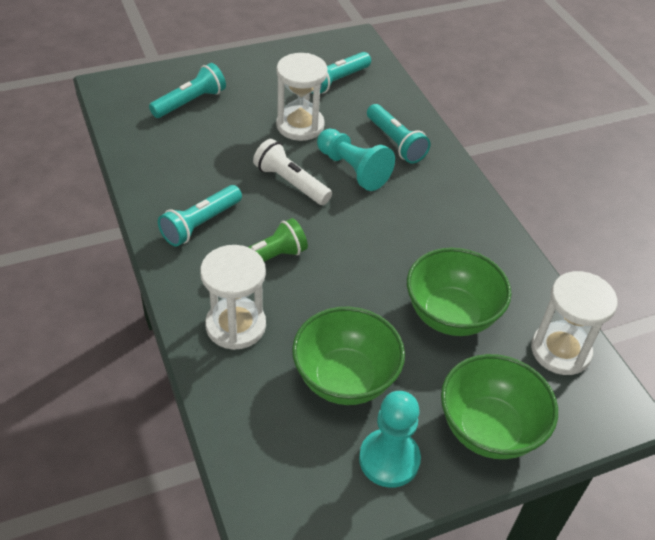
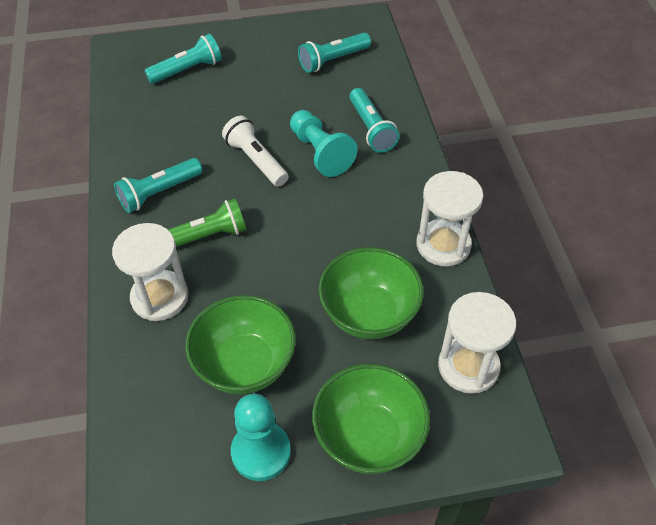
camera: 15 degrees right, 5 degrees up
(300, 125) = (283, 103): white hourglass -> white hourglass (443, 245)

